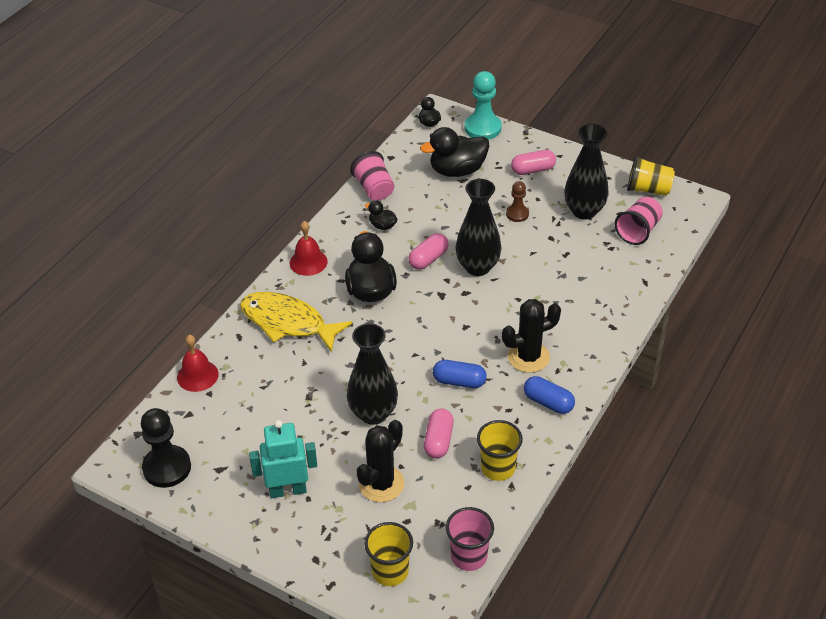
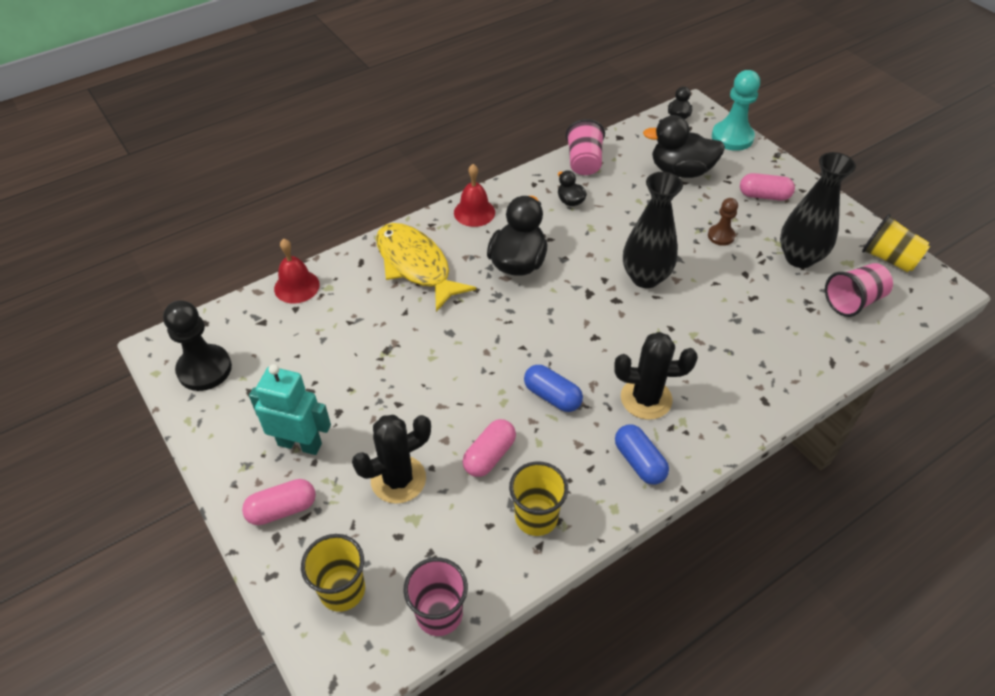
camera: 25 degrees right, 5 degrees up
(373, 413) = (439, 395): black vase -> none
(428, 259) = (597, 251): pink capsule -> pink capsule (282, 509)

